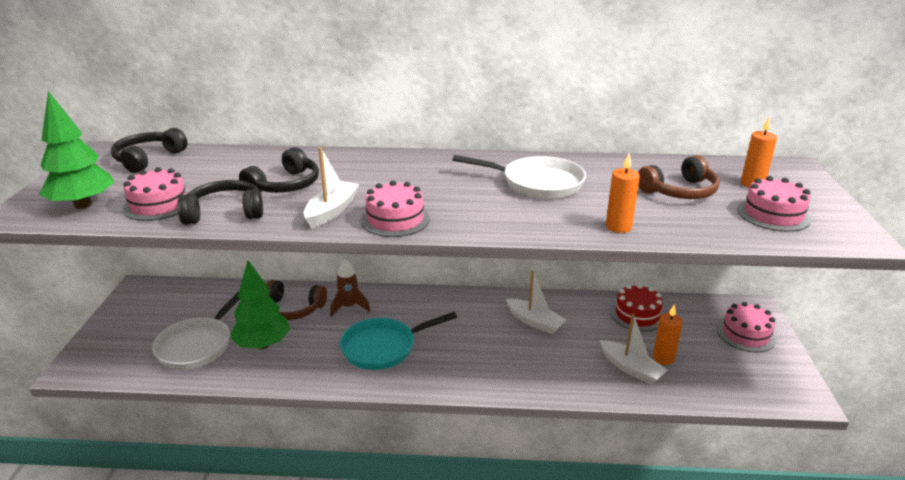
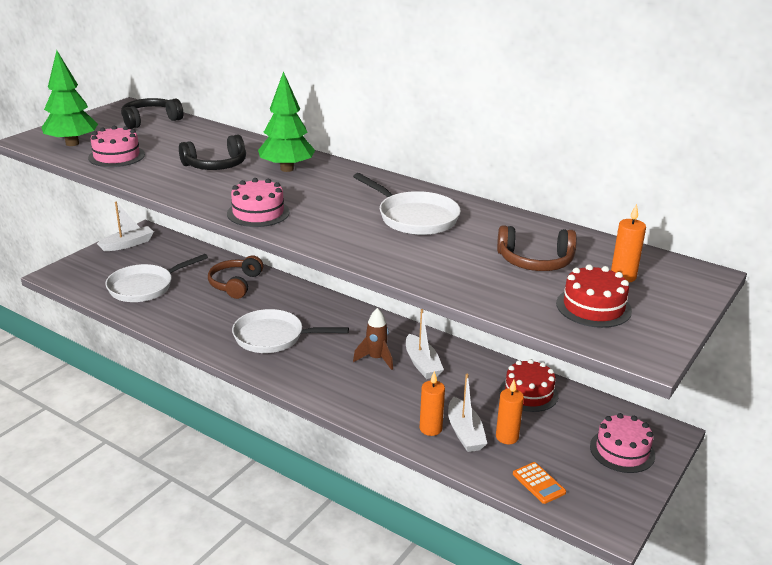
camera: 30 degrees right, 0 degrees up
(225, 213) = (150, 174): black headphones -> none
(263, 344) = (188, 303): green tree -> green tree (287, 169)
(292, 309) = (235, 284): brown headphones -> brown headphones turned 60 degrees clockwise
(331, 211) = (222, 193): white boat -> white boat (128, 244)
(349, 307) = (279, 297): brown rocket -> brown rocket (376, 359)
(383, 347) = (273, 337): turquoise pan -> white pan
(618, 227) = (426, 272): orange candle -> orange candle (430, 429)
(726, 387) = (538, 483): none -> orange calculator
(773, 214) = (593, 307): pink cake -> red cake

